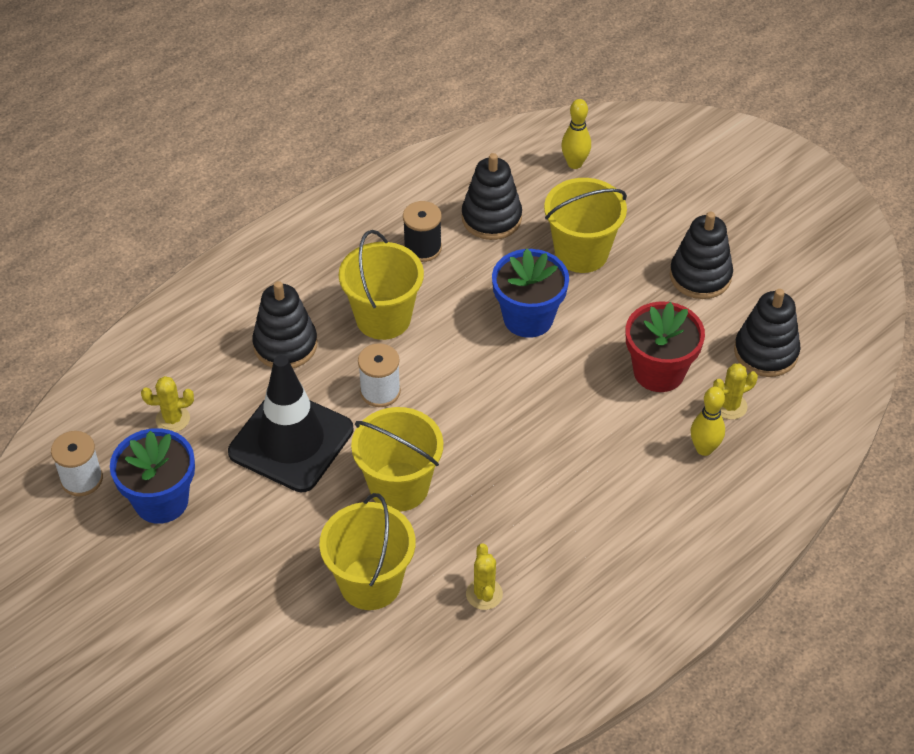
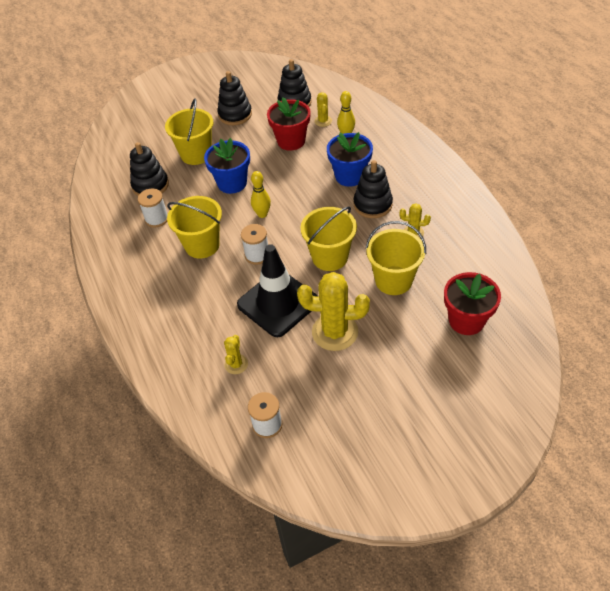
camera: 70 degrees left, 0 degrees up
(161, 501) = (301, 378): blue flower pot -> blue flower pot (350, 176)
(251, 524) = (335, 332): none -> yellow cactus
(285, 345) = (201, 295): black stacking toy -> black stacking toy (372, 204)
(309, 698) = (466, 320): none -> red flower pot
(422, 248) = (157, 219): black spool -> white spool
(574, 163) = (130, 145): yellow bowling pin -> yellow bowling pin (262, 214)

